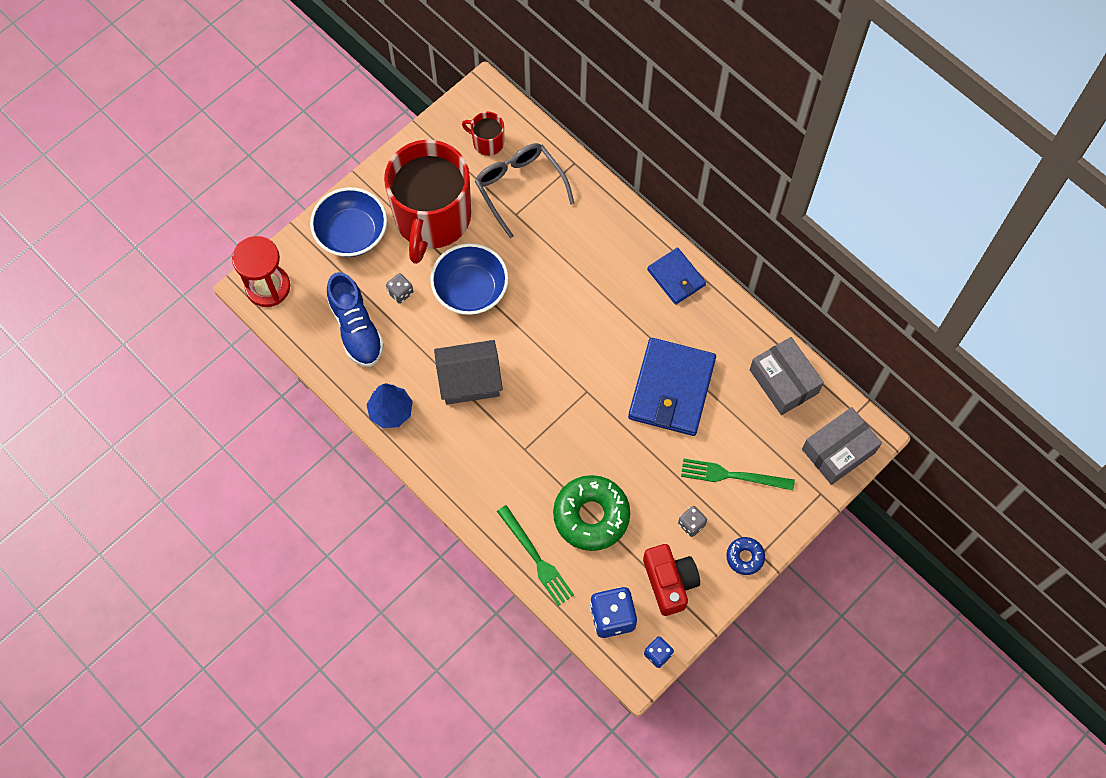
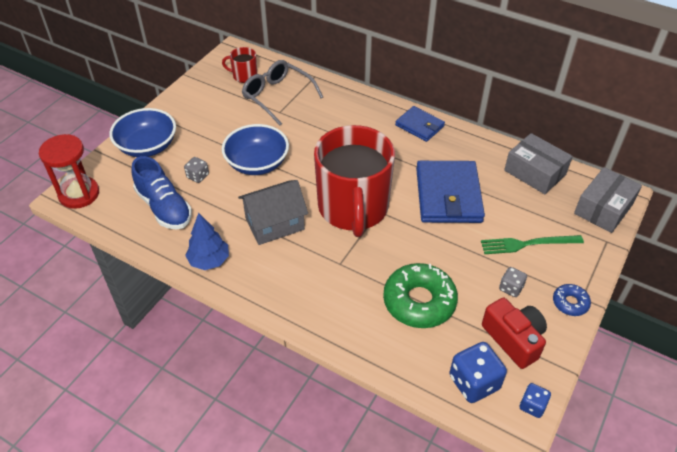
camera: 15 degrees left, 20 degrees down
(432, 218) = (212, 126): red mug -> red mug (353, 208)
(536, 558) = (381, 348): green fork -> none

